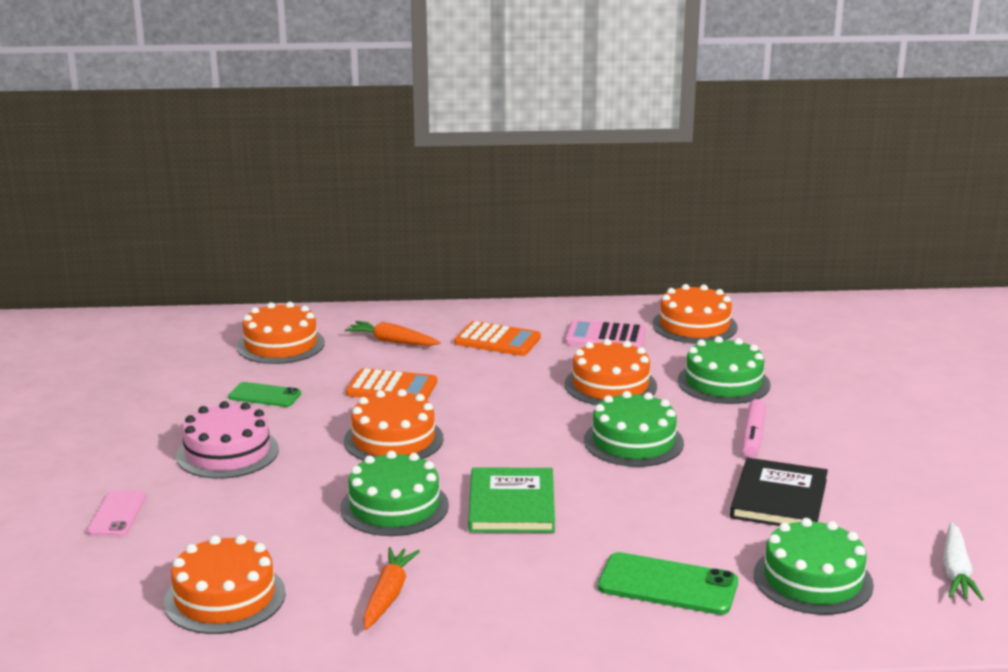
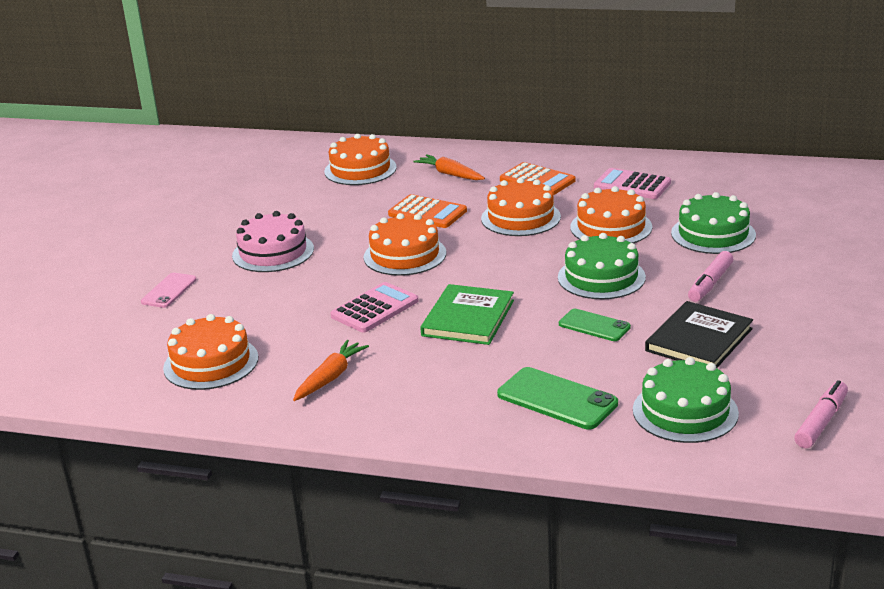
camera: 20 degrees right, 5 degrees up
(264, 395) = (325, 209): green phone -> green phone (594, 326)
(394, 506) = (375, 309): green cake -> pink calculator
(694, 325) = (718, 181): orange cake -> orange cake (520, 217)
(956, 571) = (821, 422): white carrot -> pink marker

